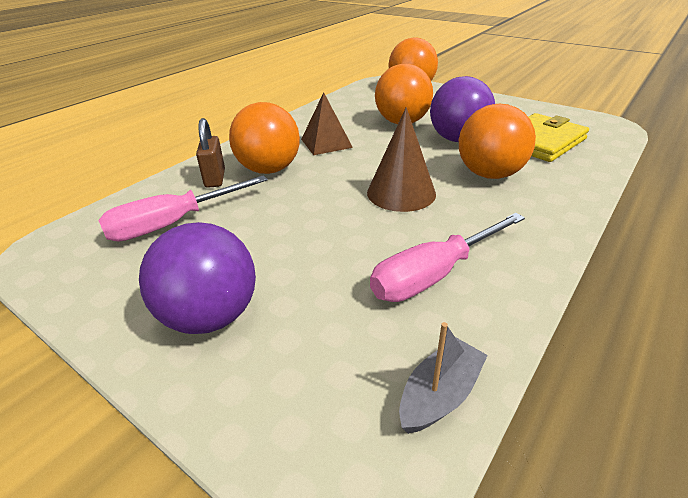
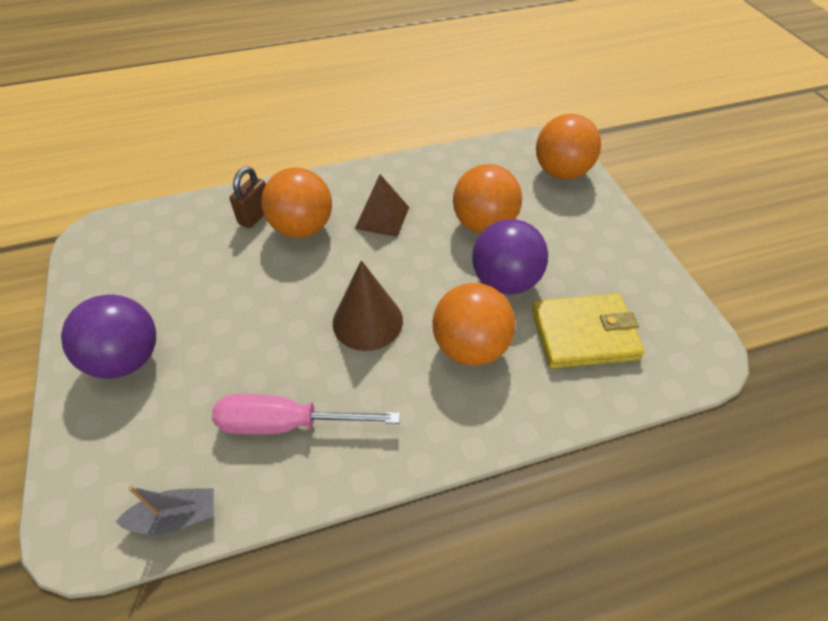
camera: 35 degrees right, 15 degrees up
(173, 224) = (184, 253): pink screwdriver -> none

